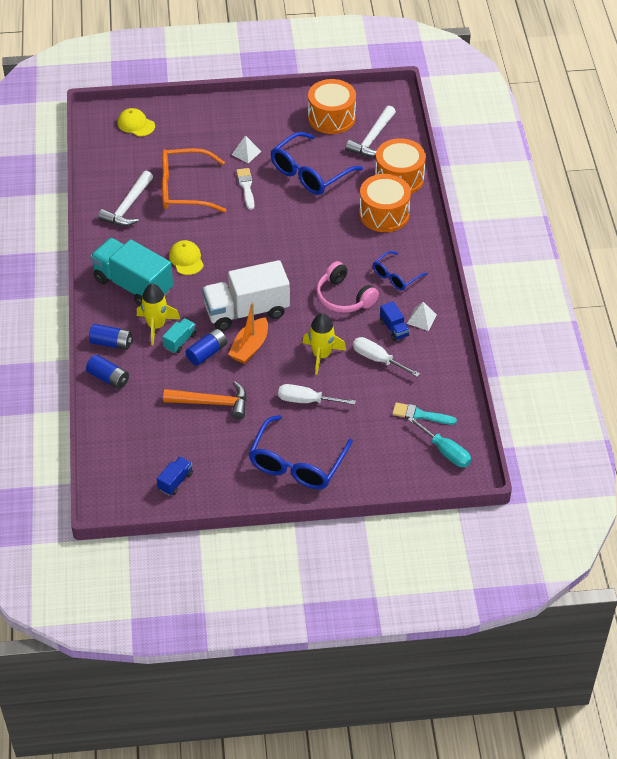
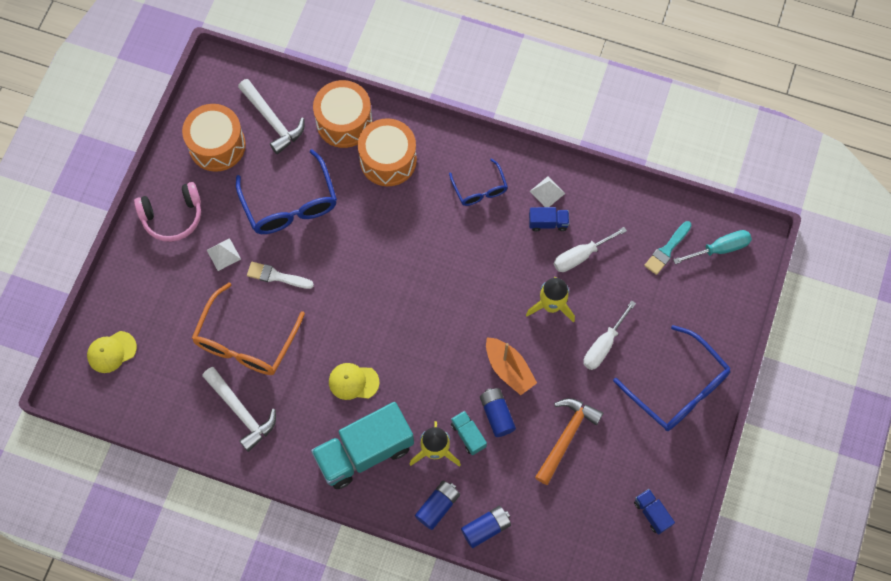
camera: 65 degrees left, 20 degrees up
(246, 311) = (458, 352): white truck -> none
(344, 297) = (484, 250): pink headphones -> pink headphones (172, 216)

